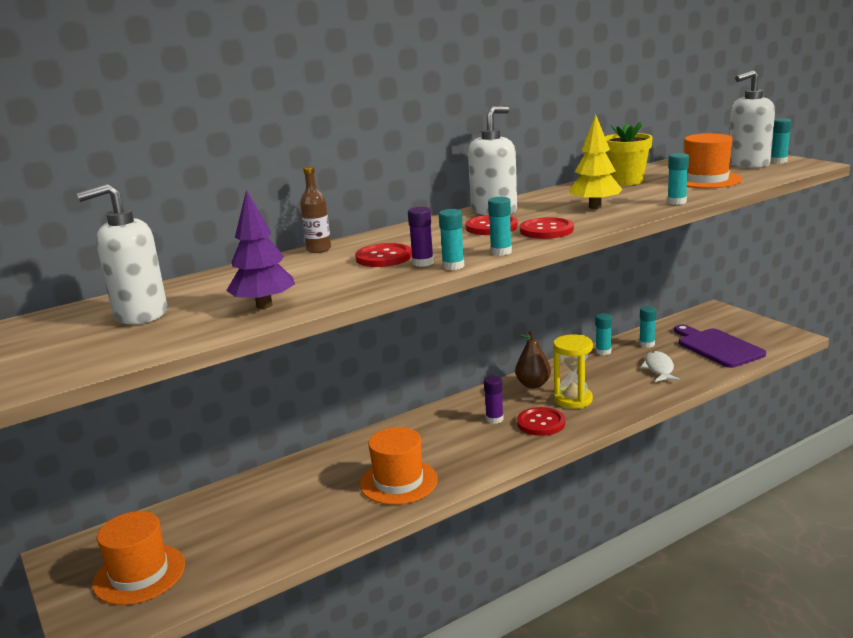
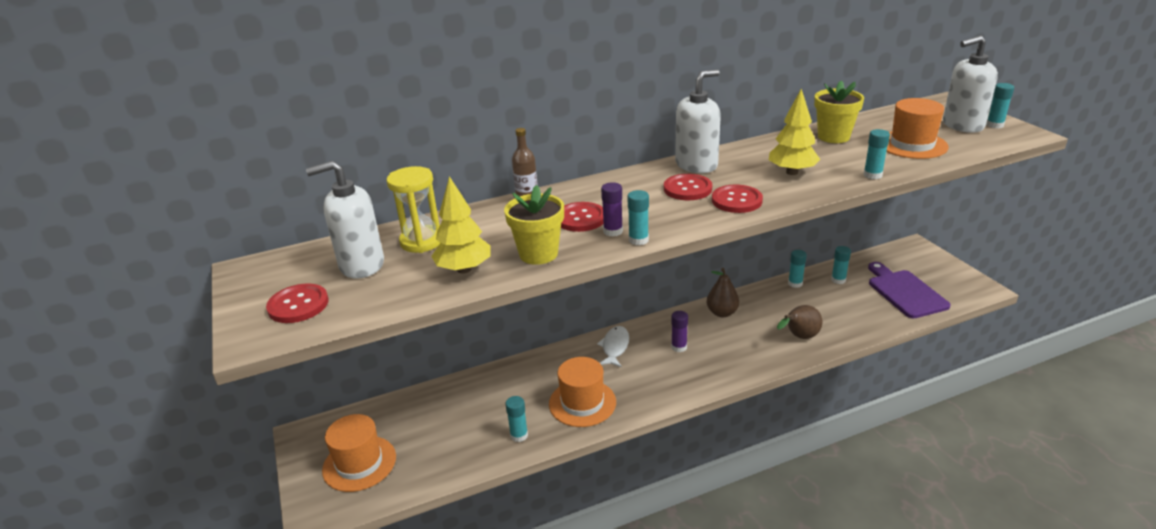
camera: 10 degrees right, 10 degrees up
(264, 305) = (464, 269): purple tree -> yellow tree
(346, 286) = (538, 254): none -> yellow flower pot
(501, 252) = (686, 226): turquoise glue stick -> turquoise glue stick (519, 435)
(541, 423) = (719, 357): red button -> red button (298, 305)
(573, 400) = (754, 335): yellow hourglass -> yellow hourglass (421, 241)
(621, 396) = (799, 337): none -> brown pear
(659, 368) = (842, 310): white fish -> white fish (615, 347)

